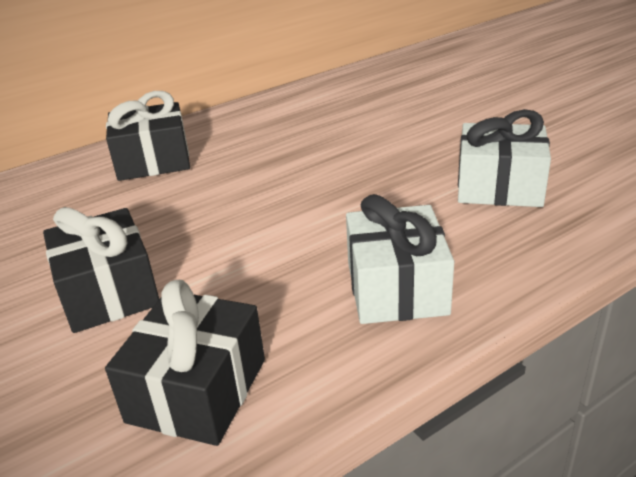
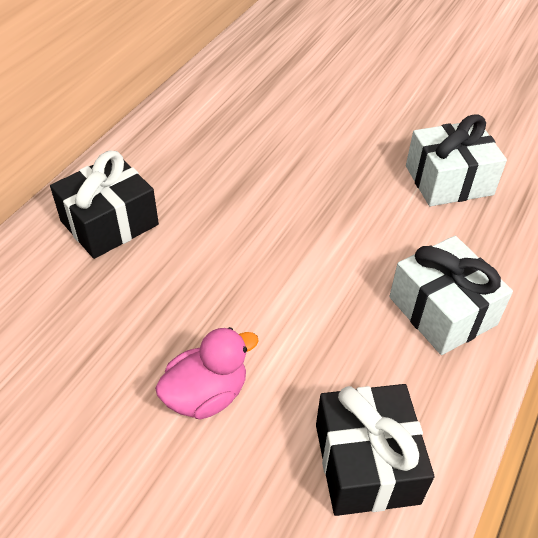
camera: 30 degrees left, 15 degrees up
(109, 292) = (206, 394): black gift -> pink duck

